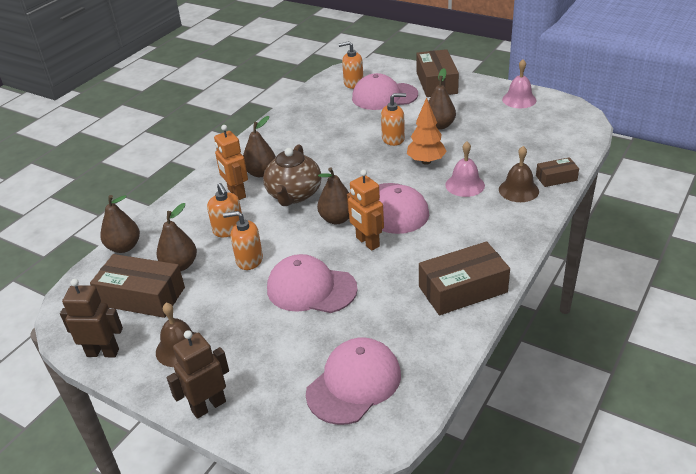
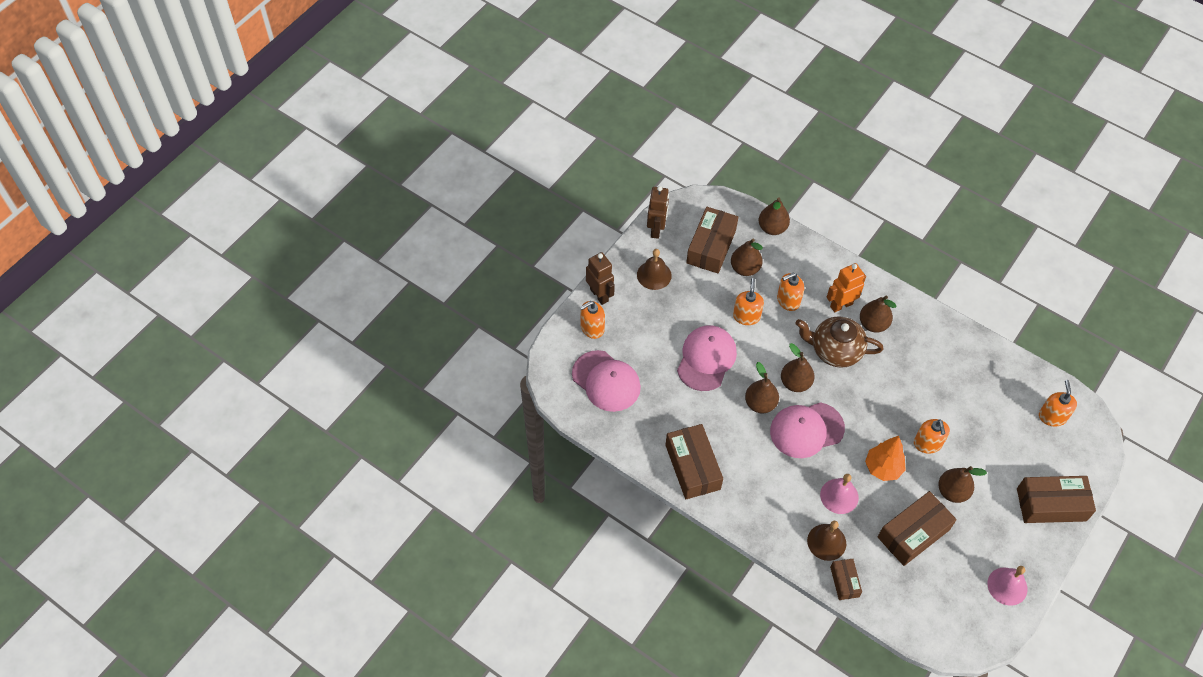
camera: 90 degrees right, 20 degrees up
(266, 409) = (592, 328): none -> orange soap dispenser
(367, 242) = (760, 404): orange robot -> brown pear
(384, 96) = (1019, 445): pink cap -> none
(489, 143) = (913, 533): none -> brown box

